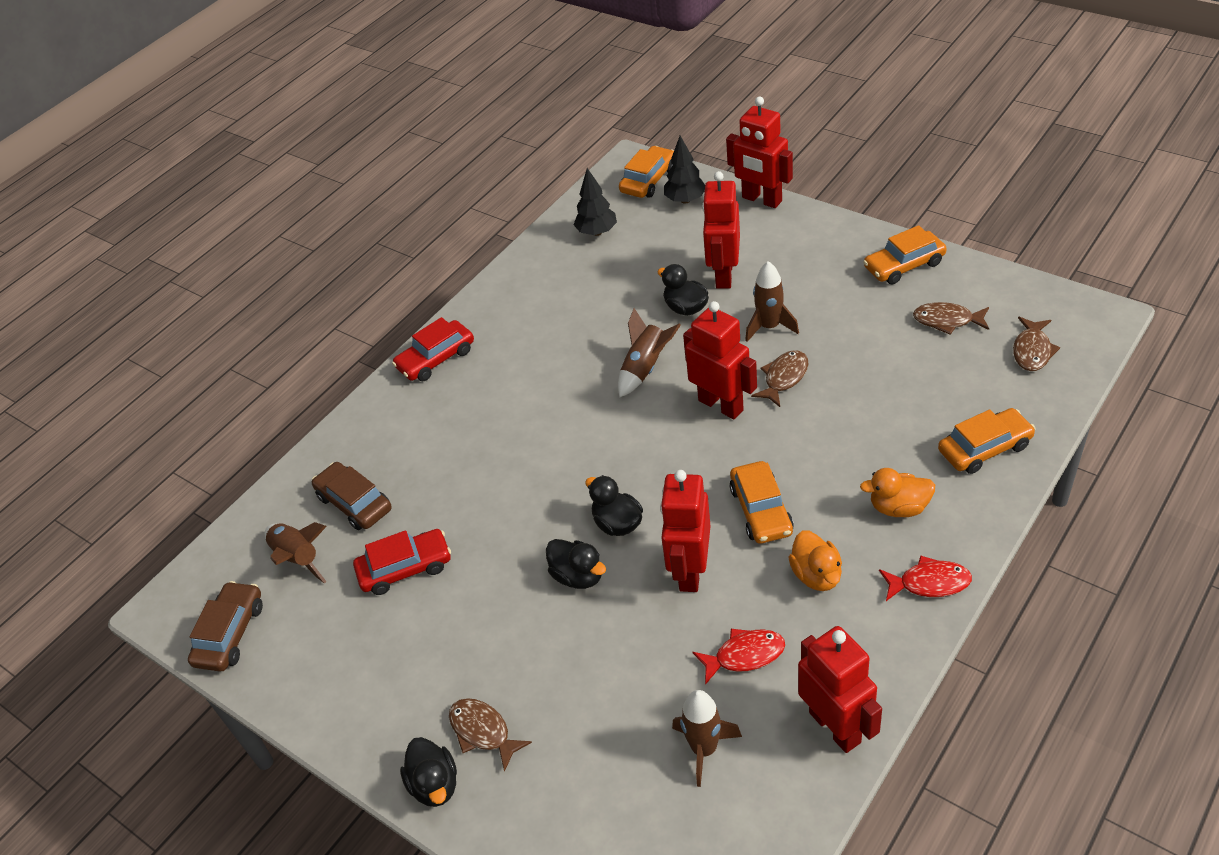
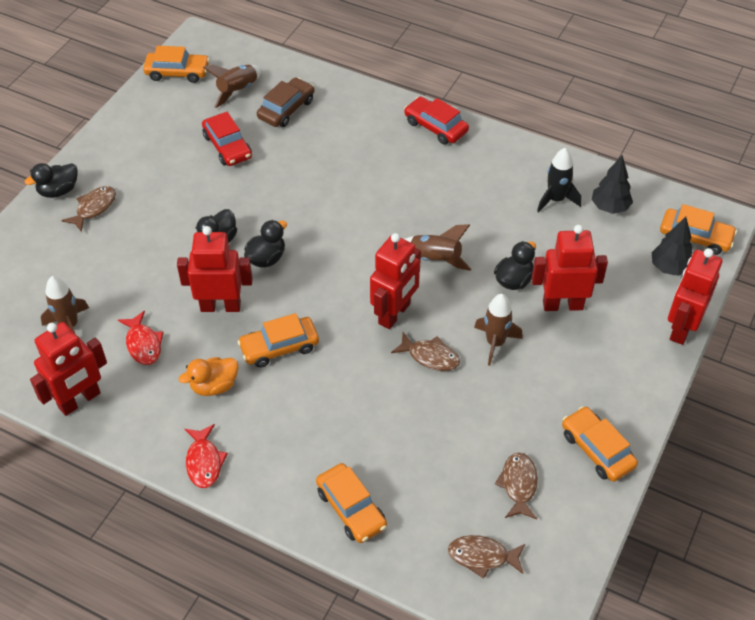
camera: 75 degrees right, 5 degrees up
(230, 634) = (177, 72): brown car -> orange car
(577, 269) = (556, 199): none -> black rocket
(898, 507) = (282, 441): orange duck -> none

